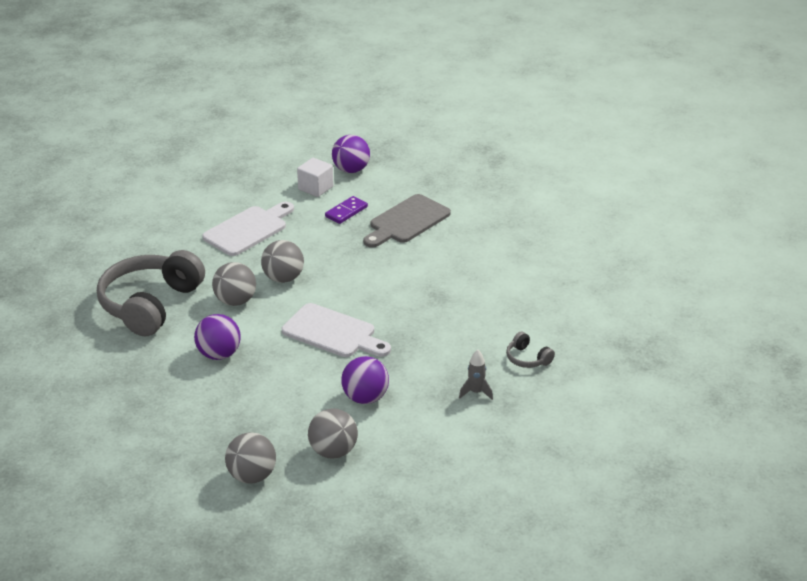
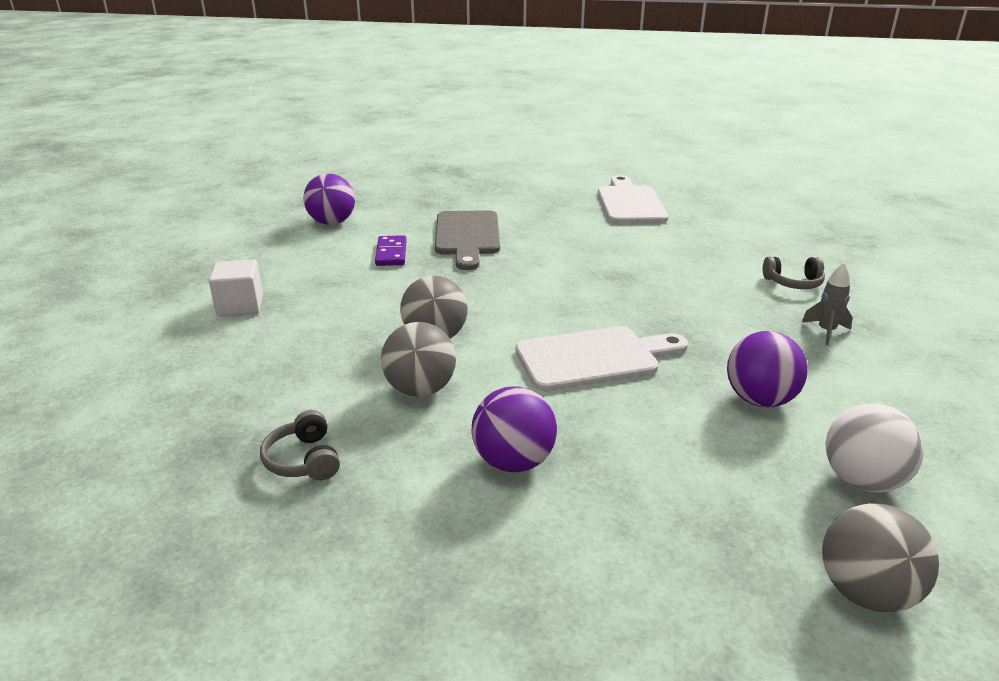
camera: 45 degrees left, 5 degrees down
(150, 305) = (304, 460): grey headphones -> grey headphones, size x0.41
(248, 229) = (304, 313): white cutting board -> white cutting board (630, 203)
(315, 188) = (319, 249): white cube -> white cube (240, 306)
(333, 451) = (862, 480): grey ball -> white ball

